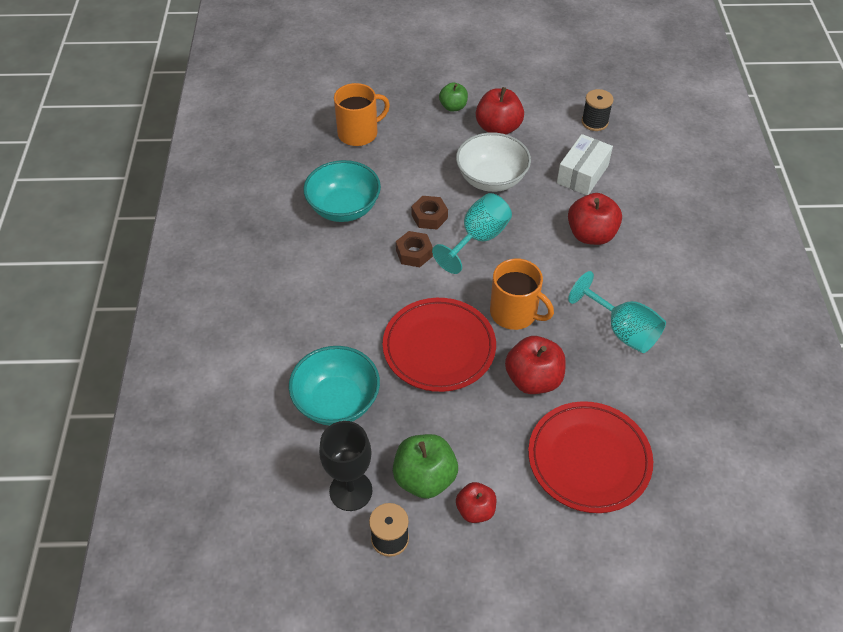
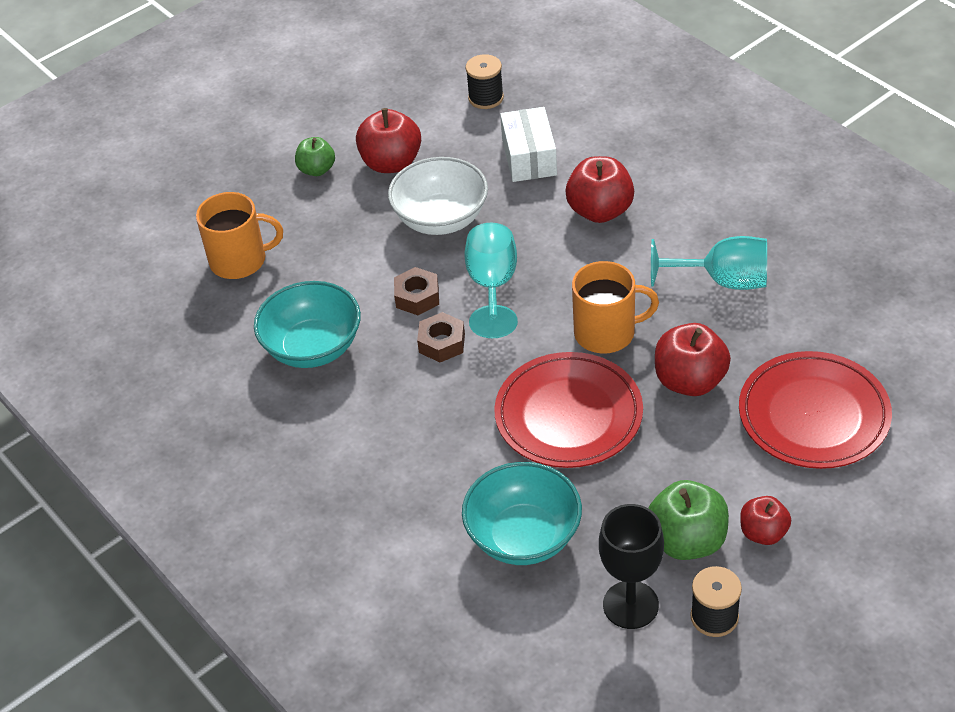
camera: 35 degrees left, 5 degrees down
(359, 133) = (240, 260): orange mug -> orange mug turned 60 degrees clockwise

